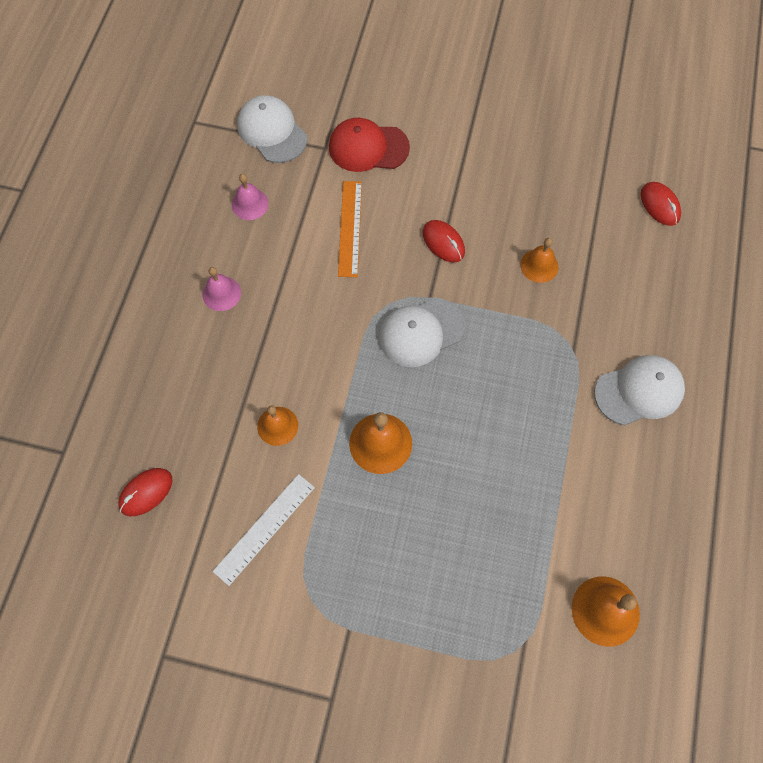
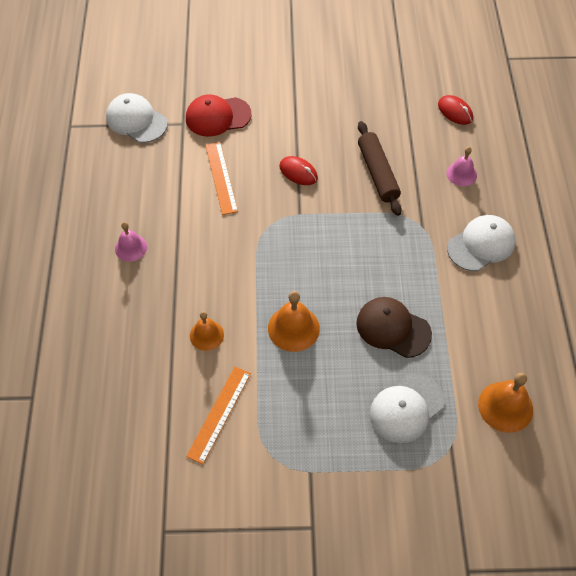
camera: 15 degrees left, 10 degrees down
(146, 492) = (112, 411): red mouse -> none
(250, 204) = (134, 177): pink bell -> pink bell (461, 174)
(264, 528) = (219, 414): white ruler -> orange ruler
(421, 332) = (301, 240): white cap -> white cap (406, 408)
(498, 473) = (393, 328): none -> brown cap
(539, 265) = (377, 173): orange bell -> brown rolling pin

